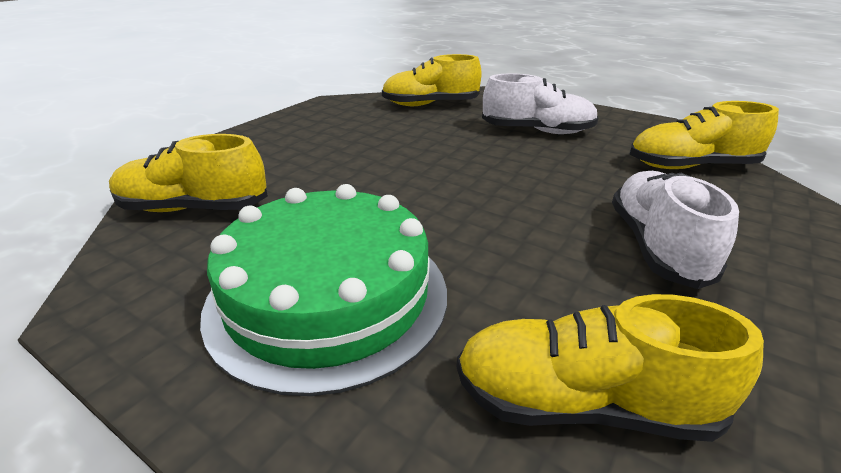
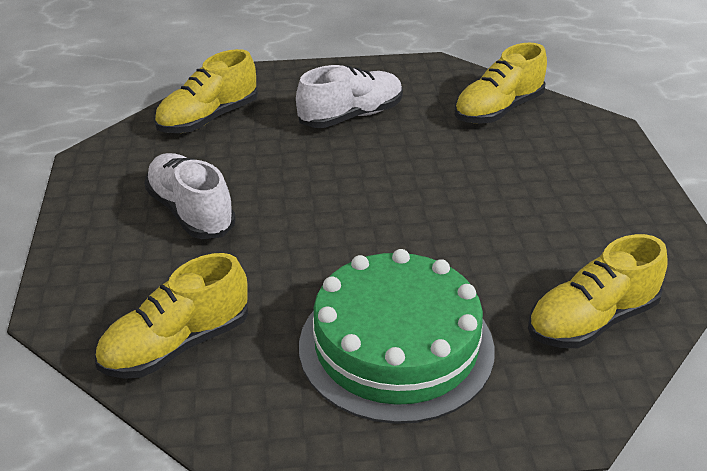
camera: 40 degrees left, 5 degrees up
(656, 246) = (539, 199): white shoe -> white shoe (190, 212)

